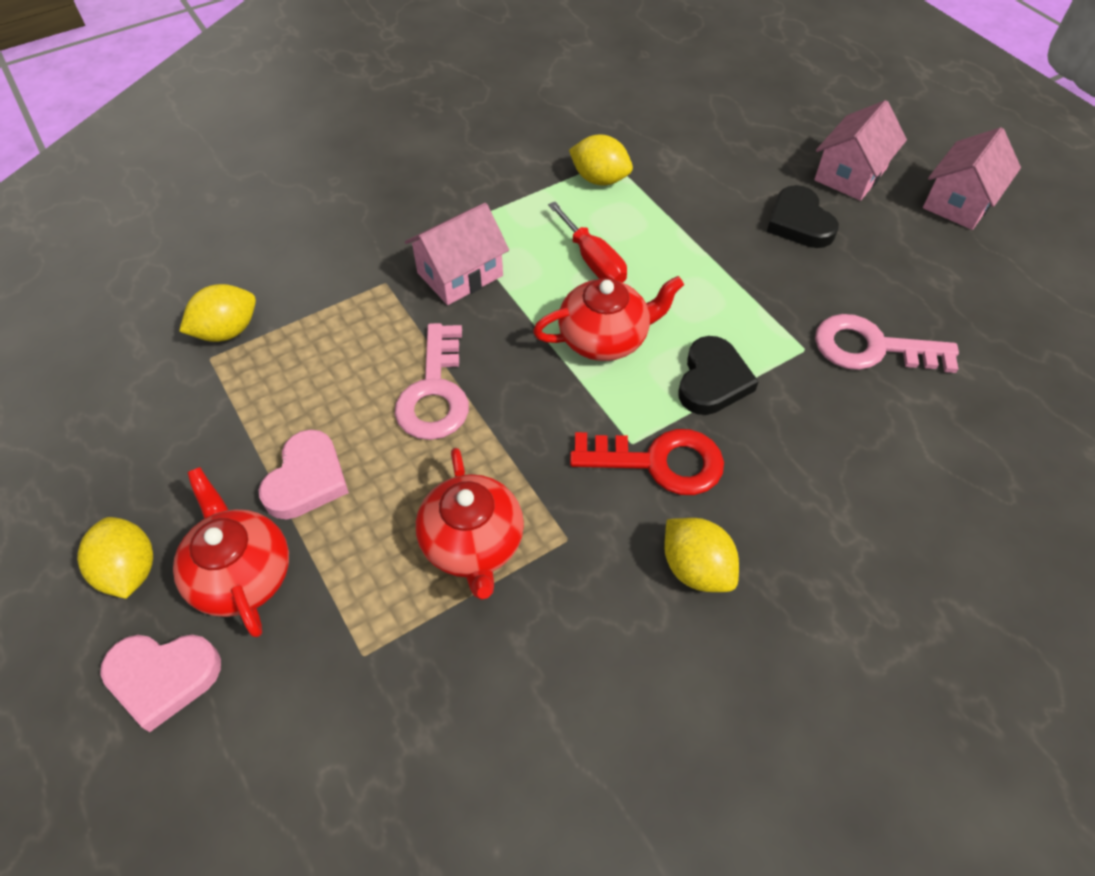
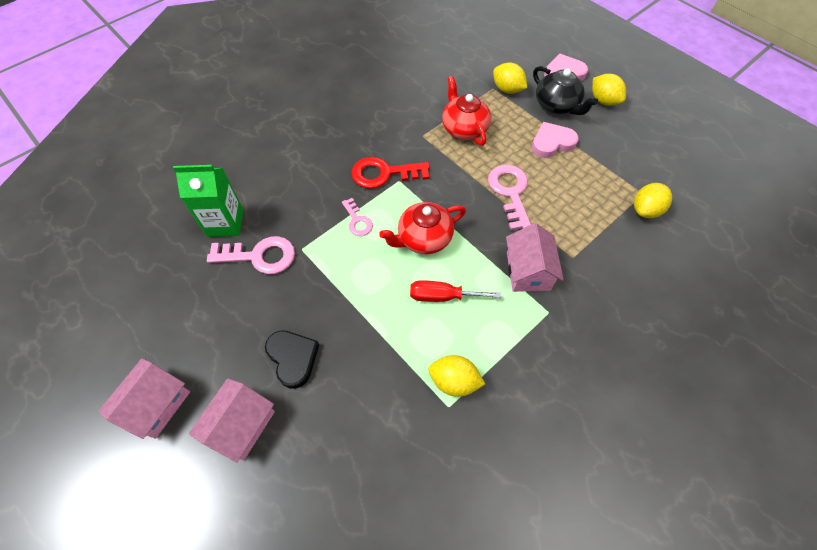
camera: 170 degrees right, 5 degrees up
(241, 573) = (557, 105): red teapot -> black teapot
(307, 479) = (552, 143): pink heart -> pink heart turned 60 degrees clockwise
(460, 274) = (528, 271): pink house -> pink house turned 45 degrees counterclockwise
(593, 261) = (442, 296): red screwdriver -> red screwdriver turned 45 degrees counterclockwise
(696, 568) = (363, 132): yellow lemon -> yellow lemon (507, 89)
(712, 380) = (357, 221): black heart -> pink key
(946, 409) = (225, 223): none -> green carton

